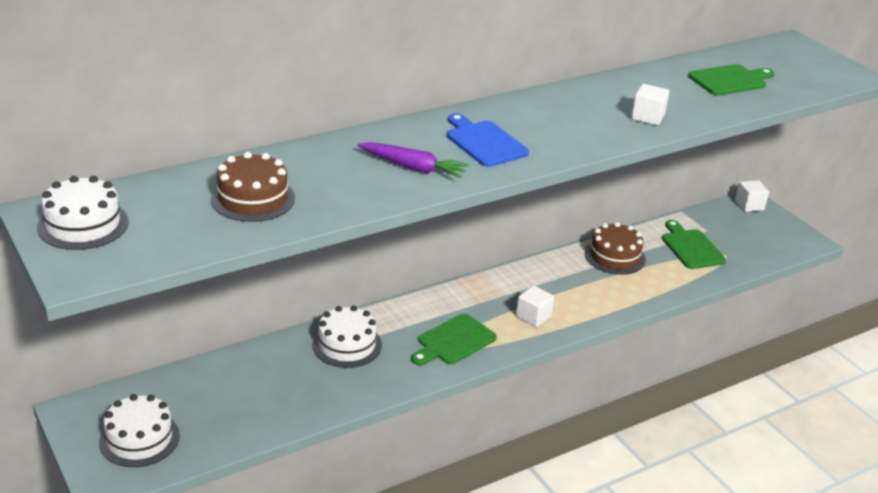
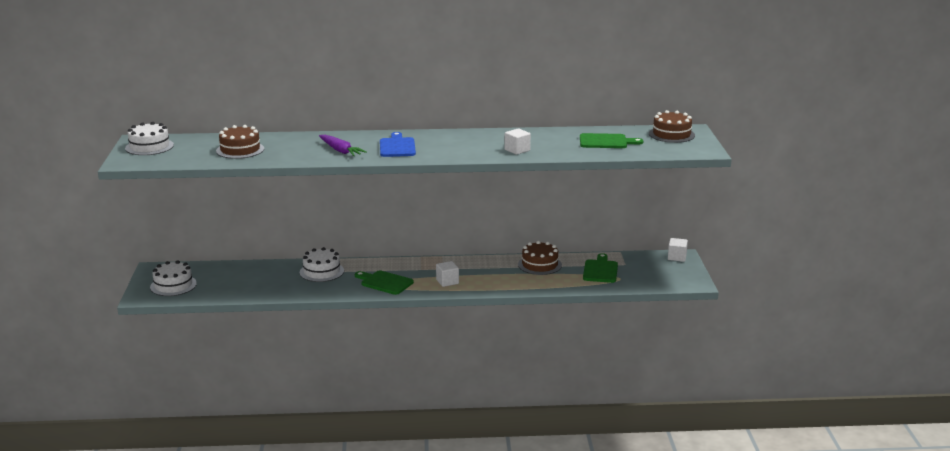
camera: 30 degrees right, 10 degrees down
(454, 341) = (385, 282): green cutting board -> green cutting board turned 45 degrees clockwise
(783, 54) = (671, 134): none -> brown cake

